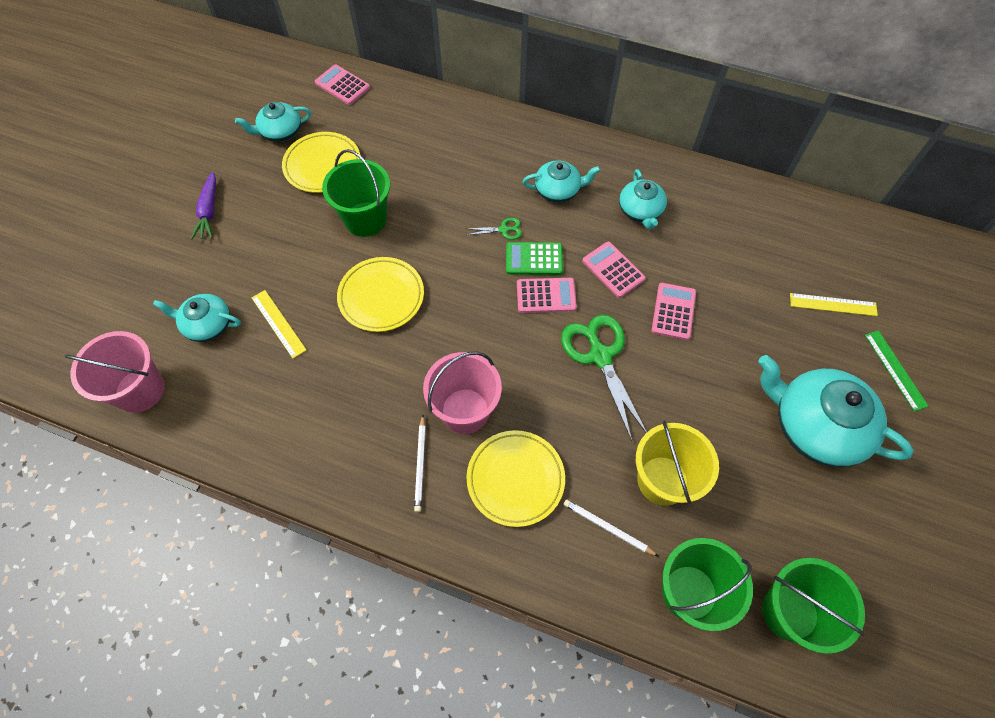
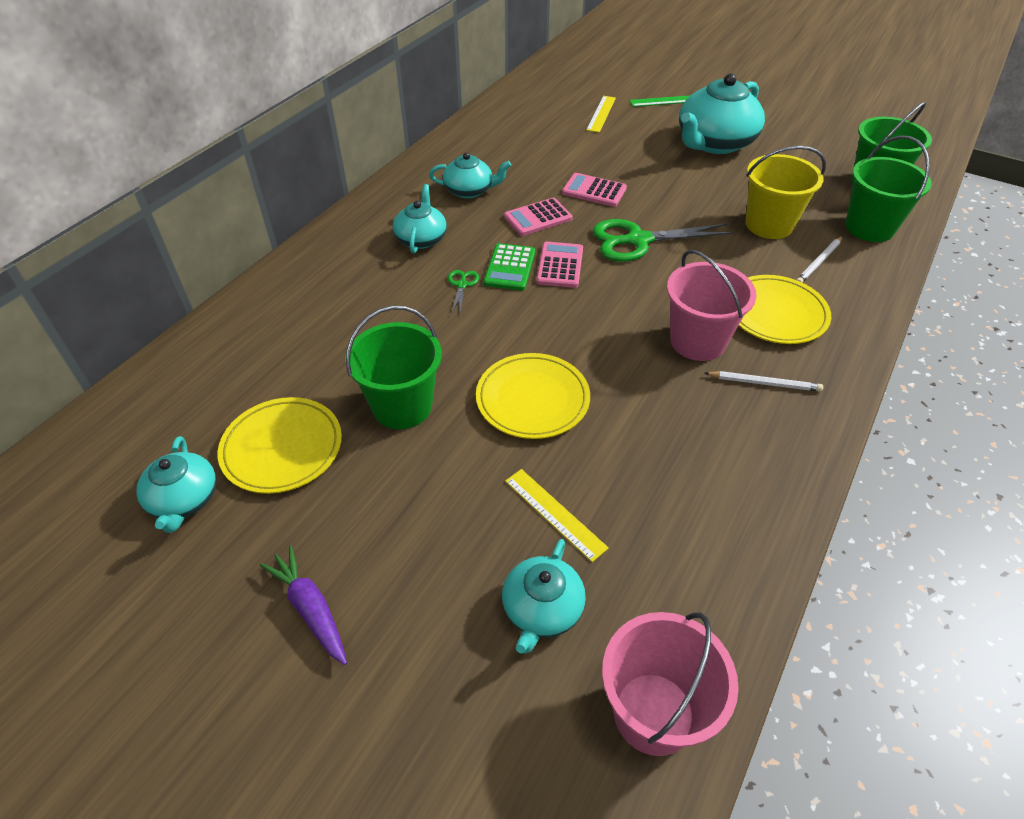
camera: 80 degrees left, 15 degrees down
(209, 211) = (310, 609): purple carrot -> purple carrot turned 135 degrees counterclockwise
(278, 323) = (555, 513): yellow ruler -> yellow ruler turned 75 degrees clockwise
(342, 85) = (131, 415): pink calculator -> none

